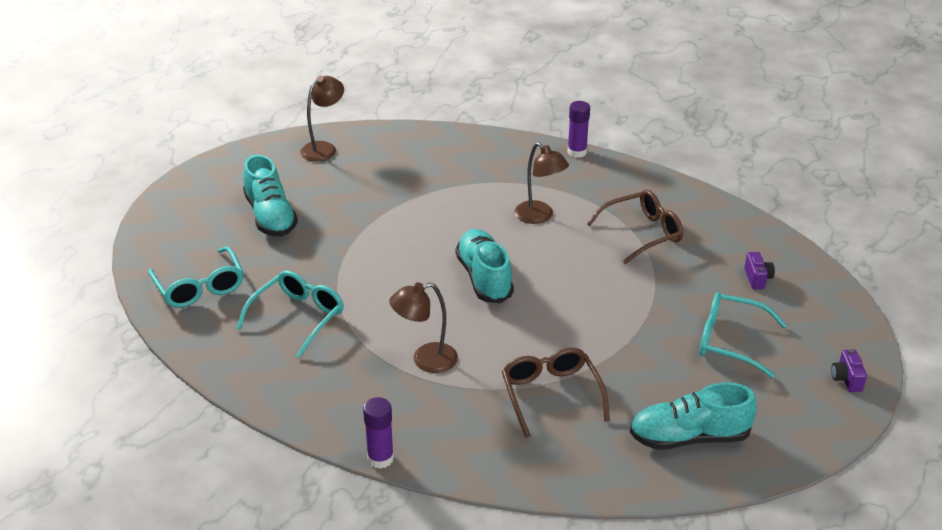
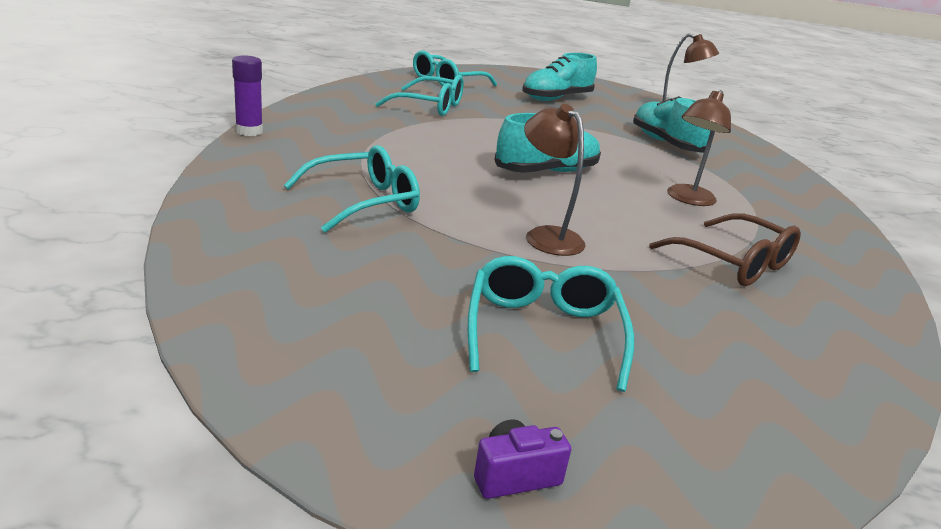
camera: 70 degrees right, 10 degrees down
(425, 360) = (396, 147): brown lamp -> brown lamp (546, 236)
(551, 395) = (364, 202): brown glasses -> turquoise glasses
(577, 152) = (849, 222): purple glue stick -> none
(689, 437) = (303, 290): turquoise shoe -> turquoise shoe (666, 144)
(757, 278) = (734, 365): purple camera -> none

